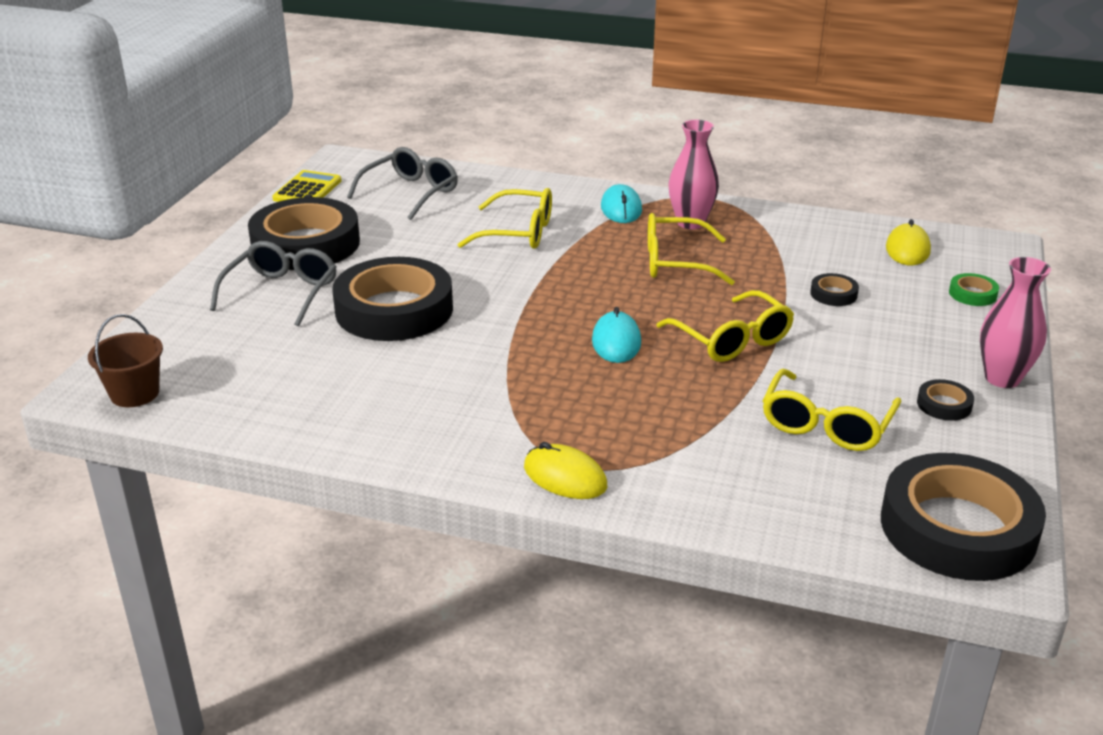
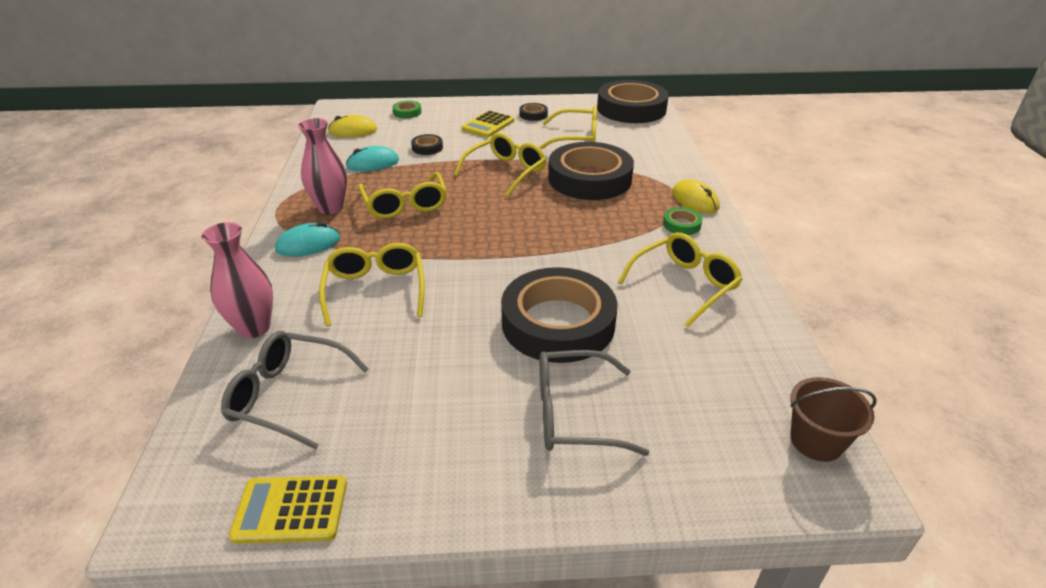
camera: 110 degrees left, 5 degrees up
(305, 244) = (456, 441): black tape -> black tape (589, 178)
(388, 400) = (684, 284): none -> yellow glasses
(509, 441) = (681, 224): none -> green tape
(565, 477) = (695, 200): yellow mouse -> yellow mouse turned 45 degrees counterclockwise
(616, 342) = (536, 209): turquoise mouse -> turquoise mouse (373, 163)
(906, 353) = (488, 125): none -> yellow calculator
(1002, 378) = (497, 104): pink vase -> pink vase (254, 328)

